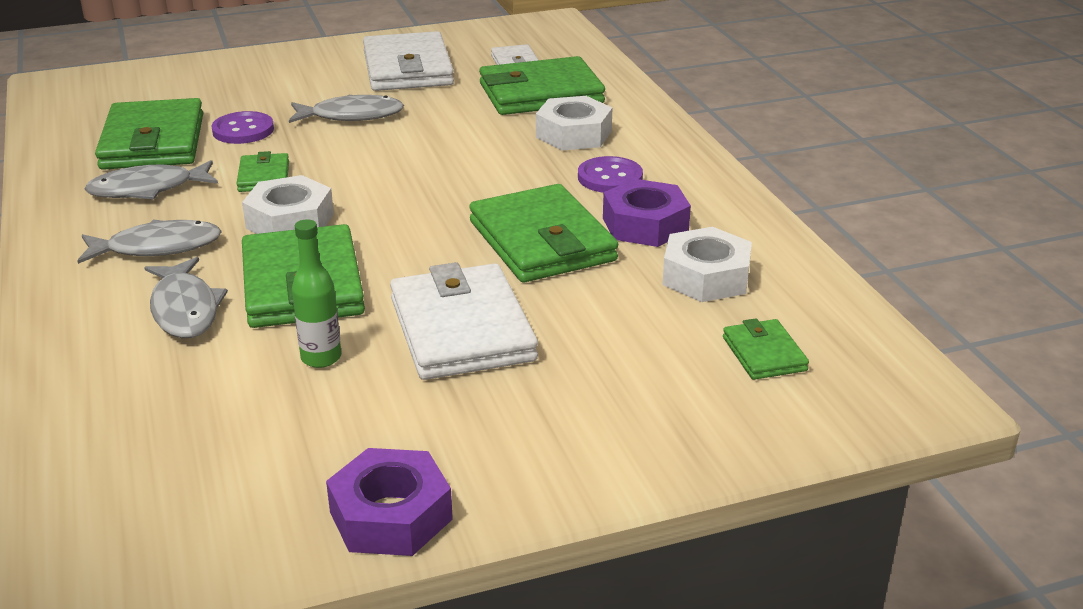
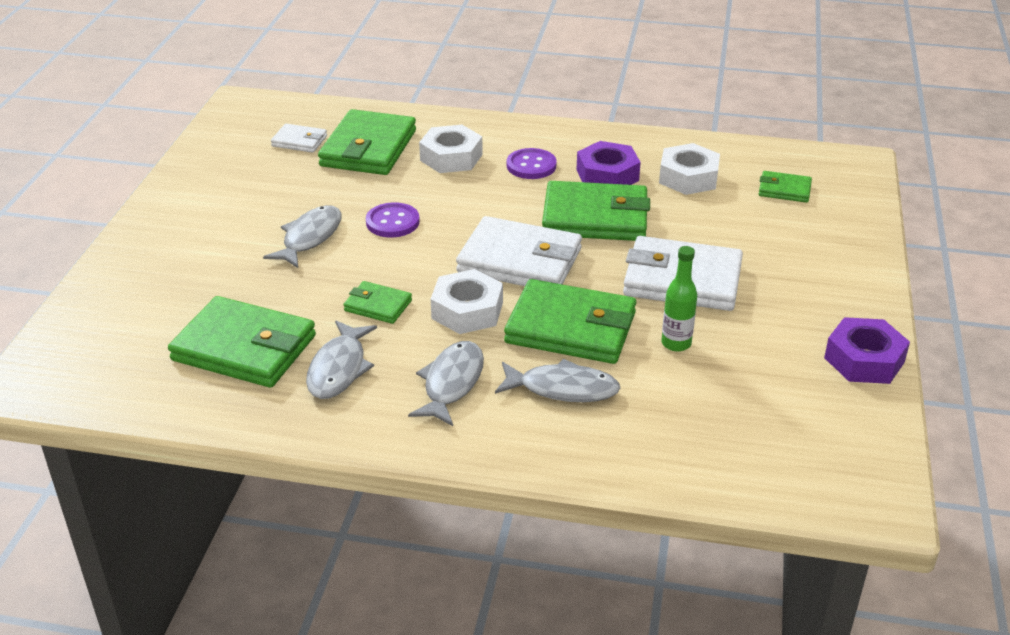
camera: 60 degrees left, 5 degrees up
(243, 130) = (275, 296): purple button -> purple button (392, 222)
(407, 69) = (248, 189): white wallet -> white wallet (519, 261)

